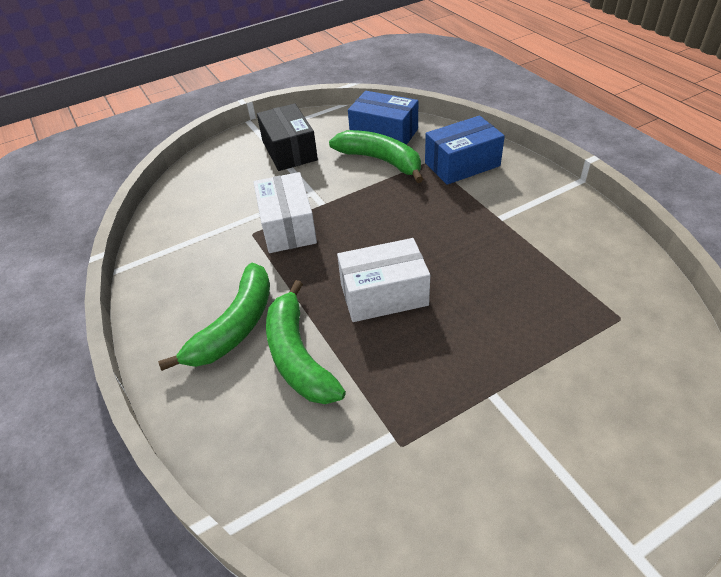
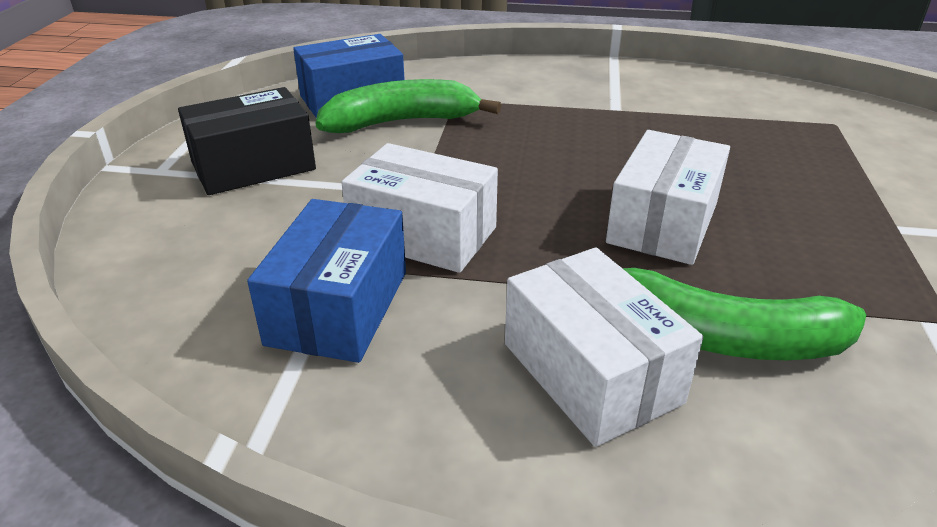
camera: 55 degrees left, 10 degrees down
(235, 326) = (591, 372): green banana -> white box
(289, 151) = (253, 166): black box -> black box turned 45 degrees counterclockwise
(462, 164) = (494, 88): blue box -> blue box (338, 307)

